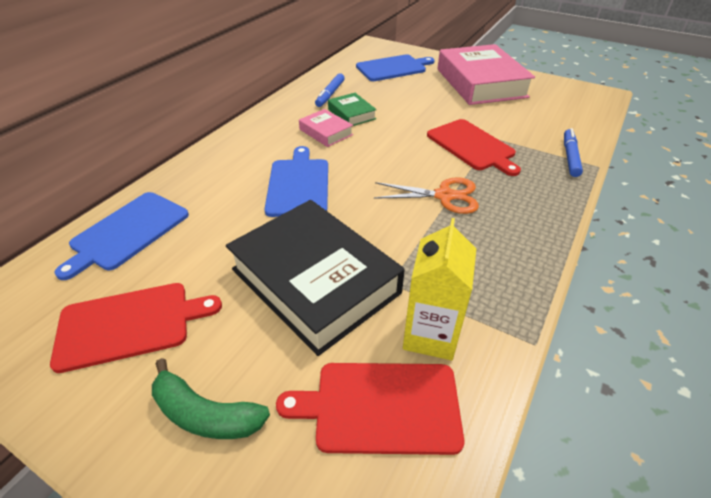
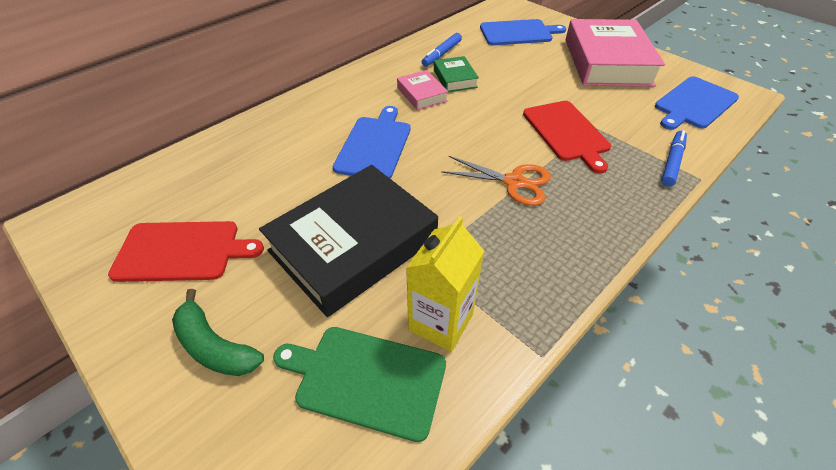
camera: 15 degrees right, 5 degrees up
(127, 232) = (208, 165): blue cutting board -> blue cutting board (694, 104)
(315, 281) = (353, 245): black book -> black book turned 75 degrees clockwise
(381, 406) = (366, 379): red cutting board -> green cutting board

